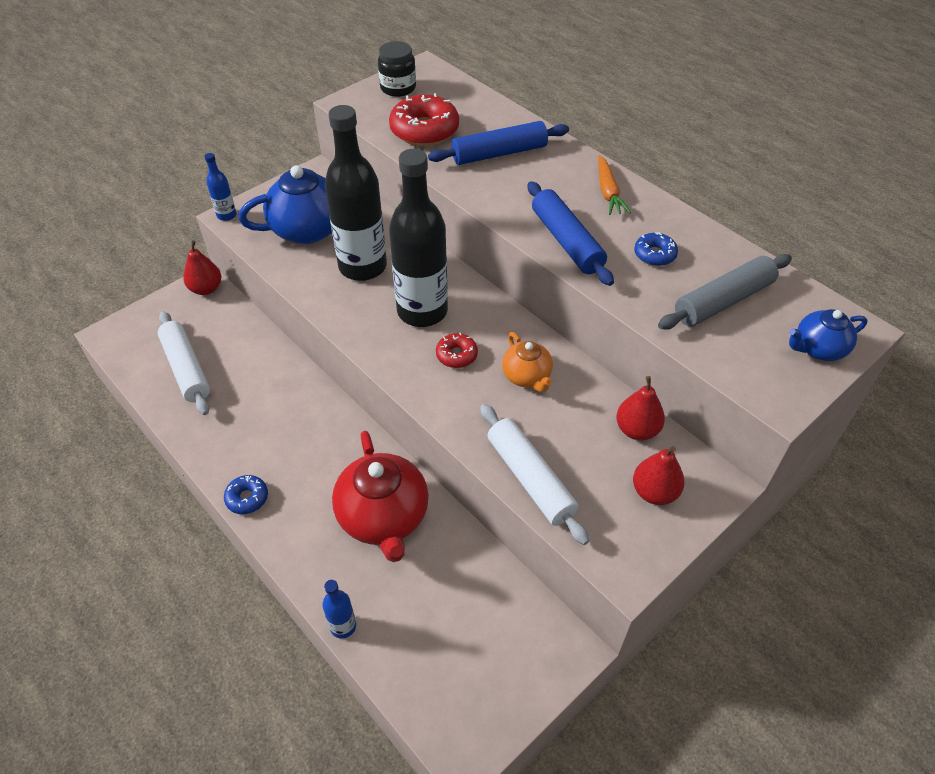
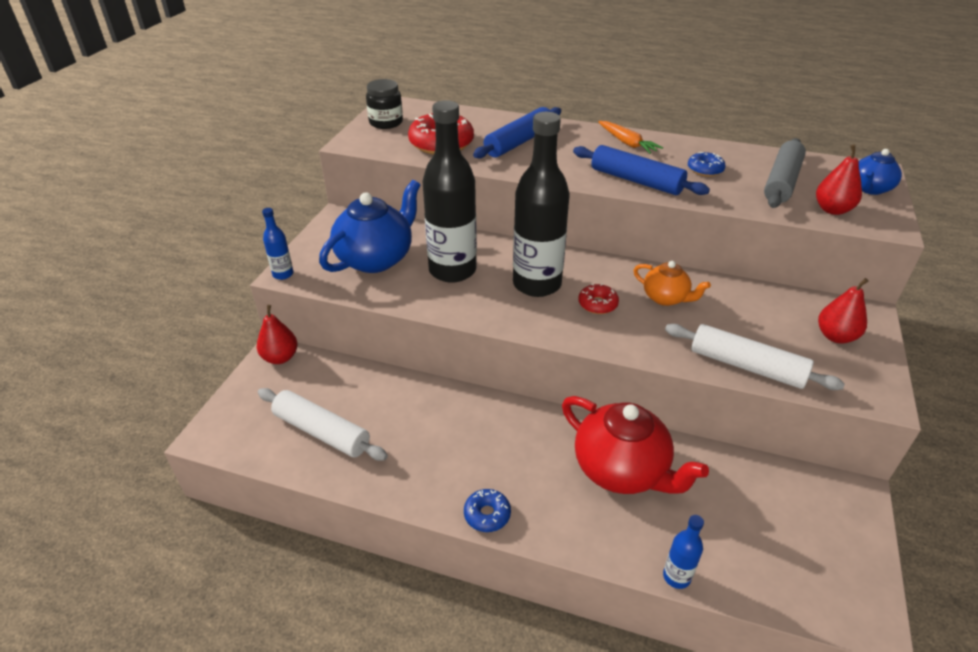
camera: 30 degrees left, 10 degrees down
(637, 430) = (778, 301): red pear -> red pear (832, 210)

